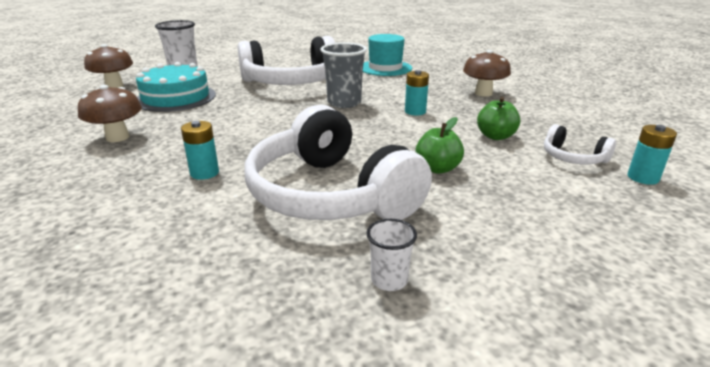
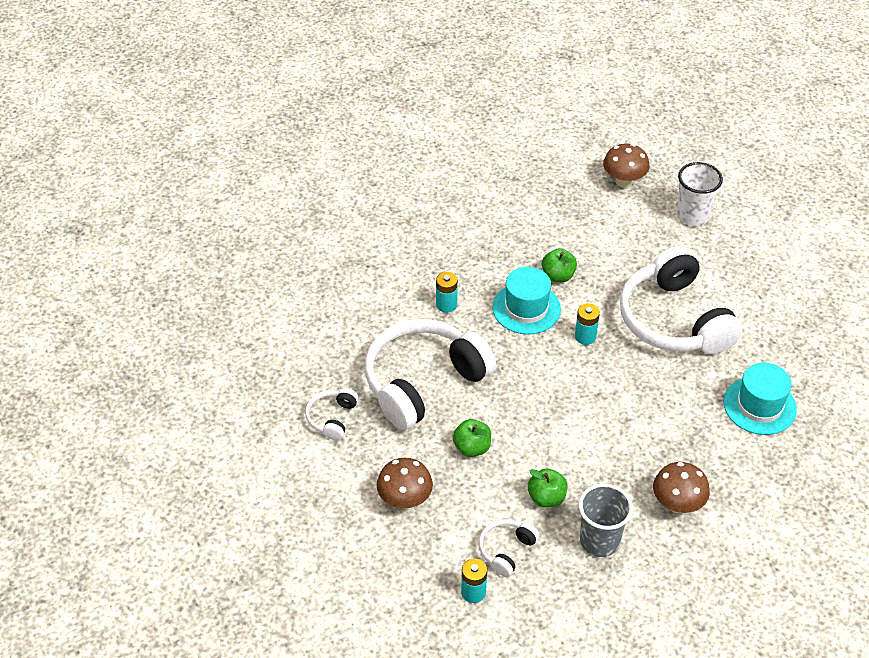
camera: 85 degrees right, 20 degrees up
(117, 137) = (500, 233): brown mushroom -> brown mushroom (405, 500)
(176, 97) = (601, 238): turquoise cake -> none
(208, 116) = (558, 276): none -> green apple
(242, 131) = (526, 308): none -> turquoise hat
(344, 103) = (615, 374): grey cup -> grey cup (599, 541)
(389, 280) = (332, 418): white cup -> white headphones
(415, 111) = (601, 435): turquoise battery -> turquoise battery (585, 336)

